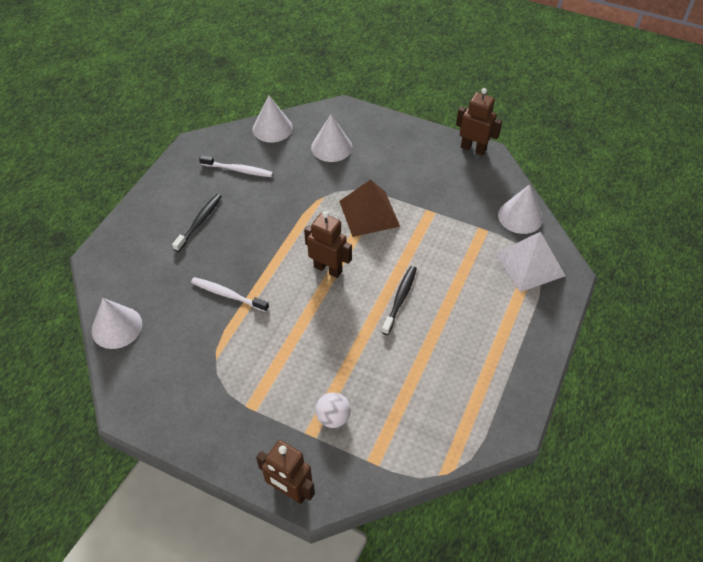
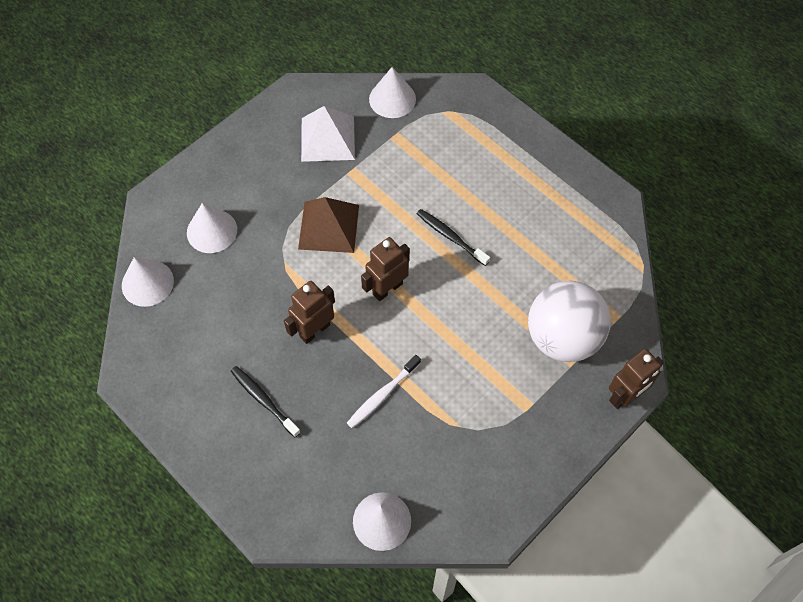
camera: 70 degrees left, 10 degrees up
(238, 170) = (199, 338): white toothbrush -> none
(333, 417) = (562, 337): white ball -> white ball, size x2.30
(473, 148) = (283, 100): brown robot -> brown robot (314, 330)
(529, 264) = (453, 116): white pyramid -> white pyramid (328, 138)

